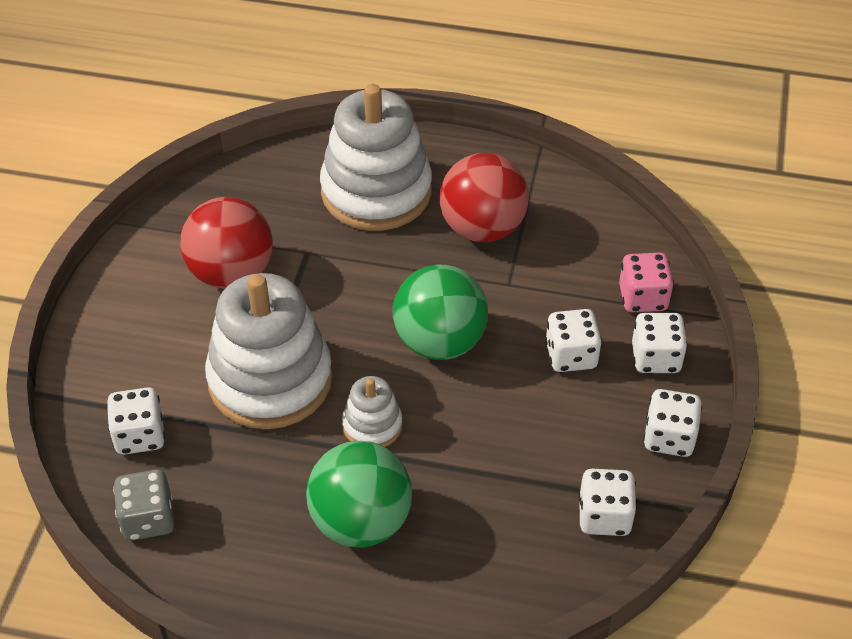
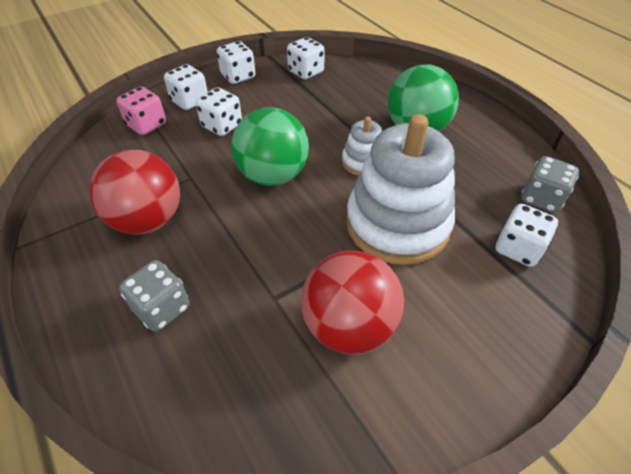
camera: 135 degrees left, 0 degrees up
(376, 192) = (162, 308): white stacking toy -> grey dice

